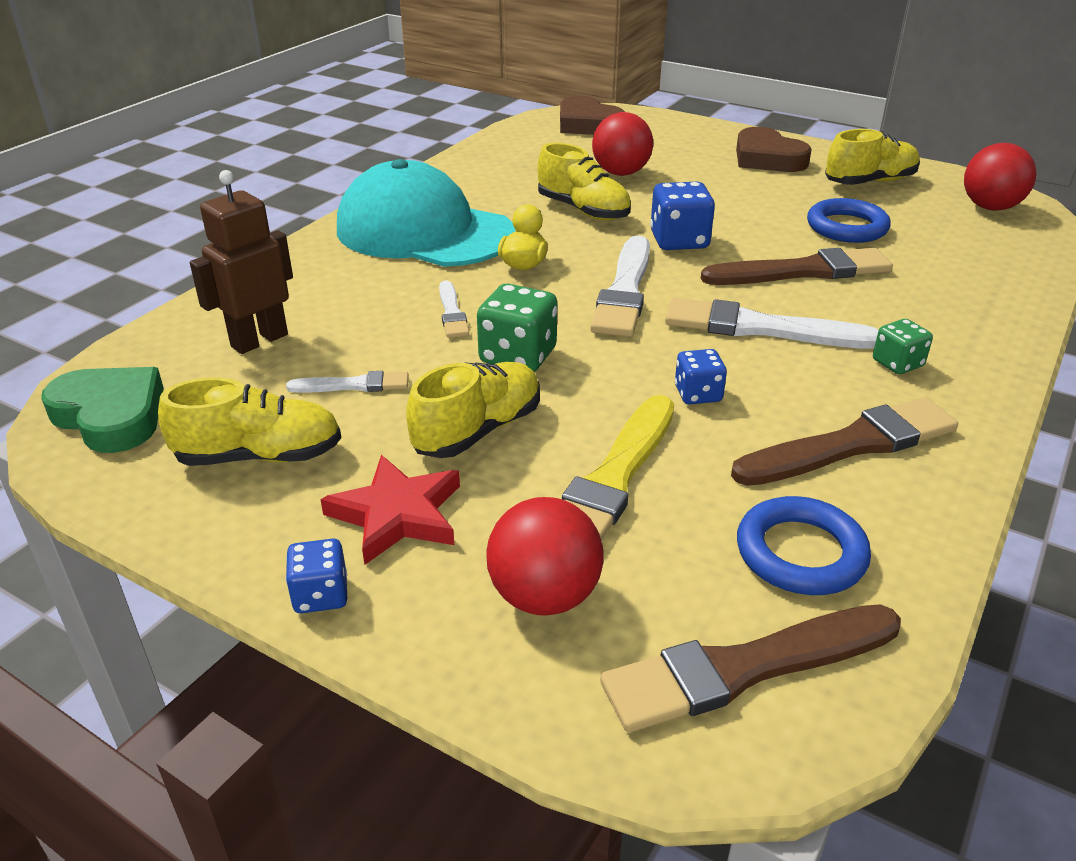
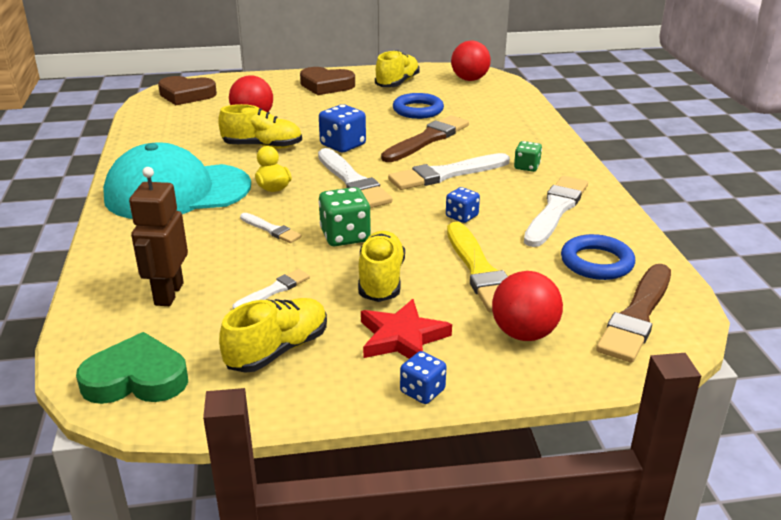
camera: 40 degrees left, 5 degrees down
(851, 445) = (555, 210): brown brush -> white brush

